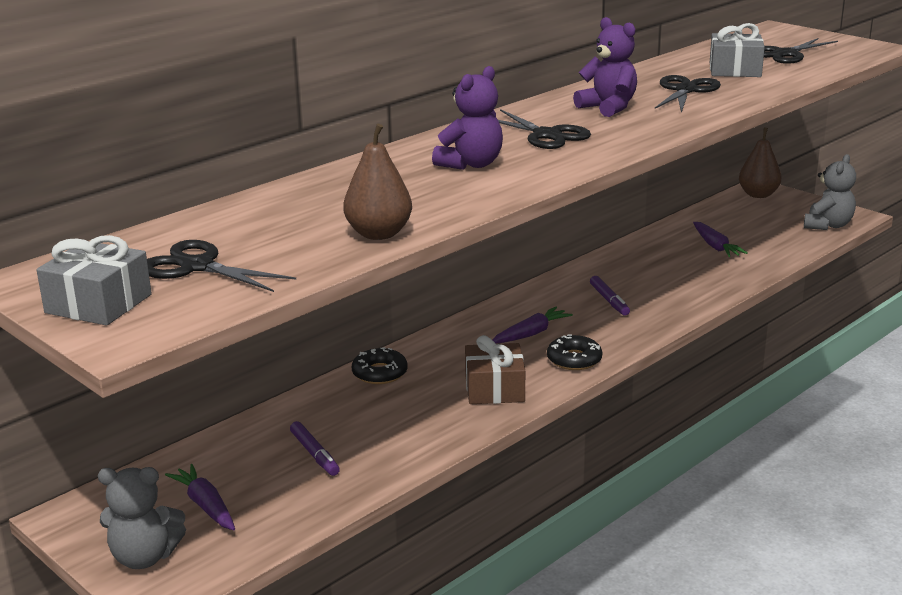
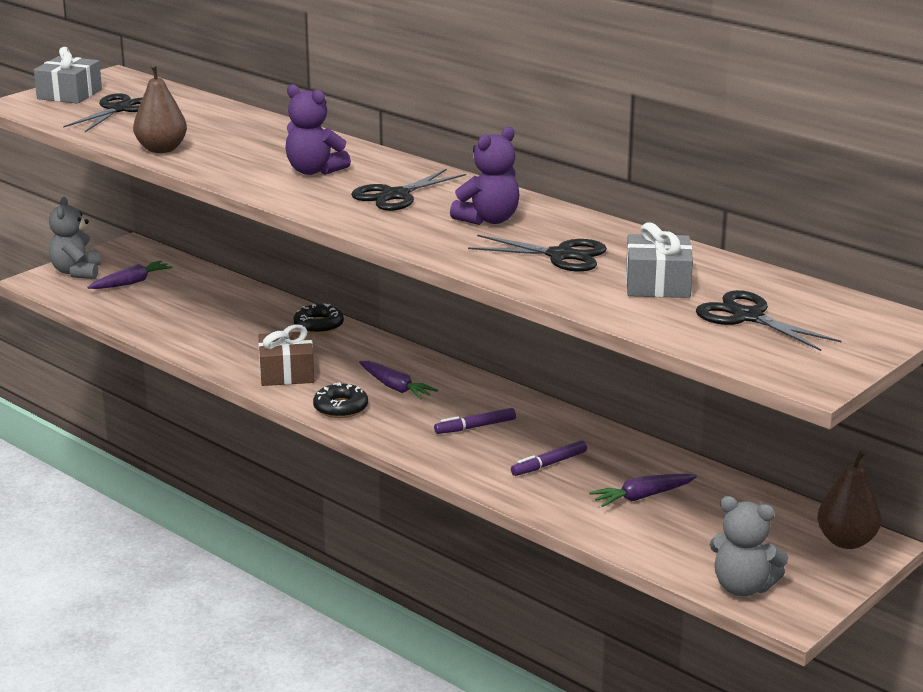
camera: 85 degrees right, 0 degrees up
(315, 454) = (191, 311): purple marker -> purple marker (549, 464)

